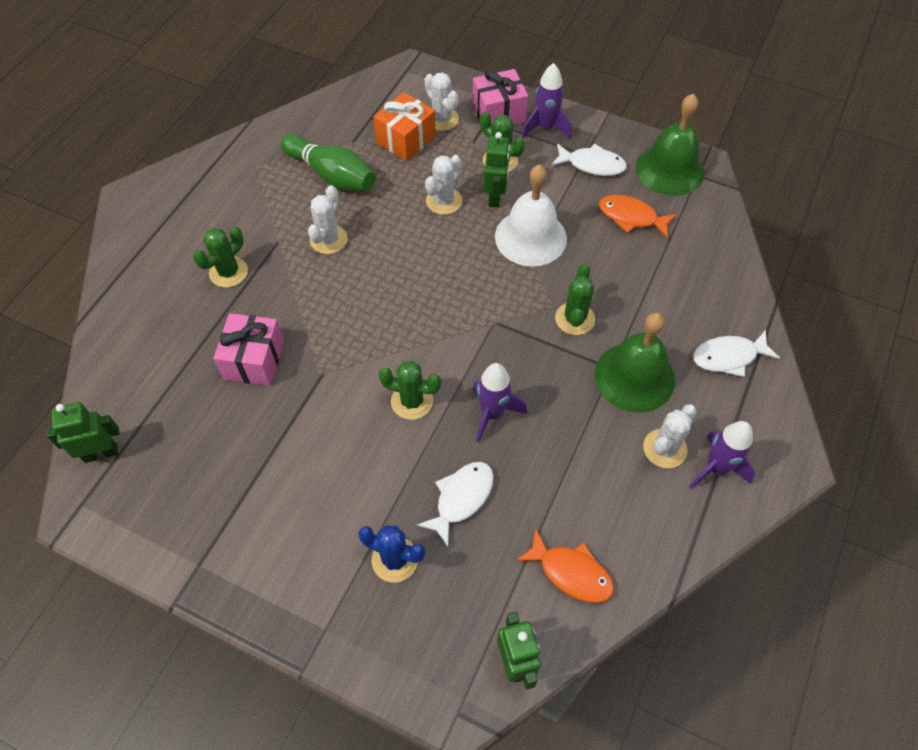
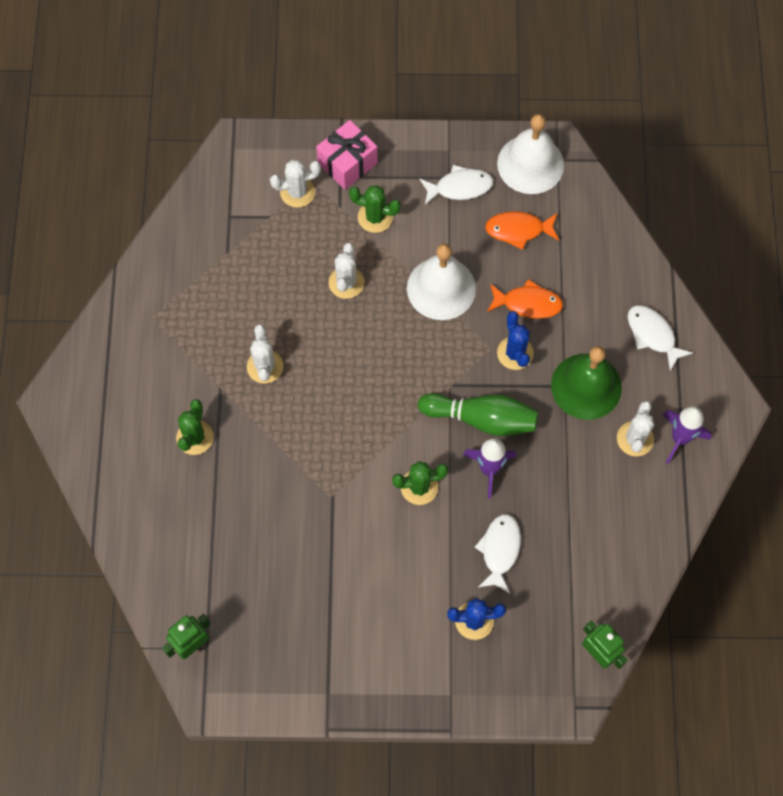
camera: 25 degrees left, 10 degrees up
(254, 360) = (268, 509): pink gift -> none
(332, 175) = (229, 298): green bowling pin -> green bowling pin (482, 418)
(406, 139) = (276, 229): orange gift -> none
(441, 119) = (297, 192): white cactus -> white cactus turned 45 degrees counterclockwise
(495, 197) = (390, 258): green robot -> none
(545, 128) = (399, 162): purple rocket -> none
(571, 572) = (608, 570): orange fish -> orange fish (528, 303)
(574, 319) = (515, 353): green cactus -> blue cactus
(669, 169) = (530, 164): green bell -> white bell
(728, 357) = (652, 335): white fish -> white fish turned 90 degrees clockwise

